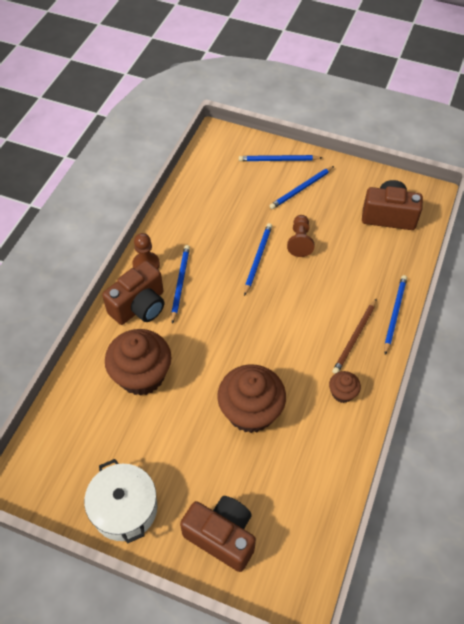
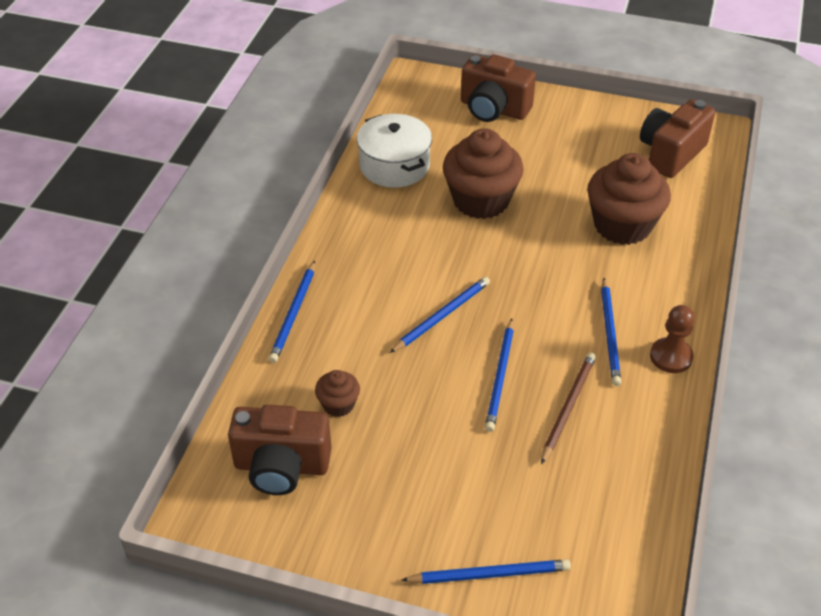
camera: 175 degrees right, 10 degrees down
(124, 508) = (596, 121): white pot -> white pot (394, 165)
(139, 306) = (657, 300): brown camera -> brown camera (671, 154)
(300, 241) = (435, 410): brown pawn -> none
(301, 189) = (439, 509): blue pencil -> blue pencil (442, 316)
(342, 393) = (371, 223): brown cupcake -> brown cupcake (338, 404)
(354, 338) = (352, 282): brown pencil -> brown pencil (568, 407)

